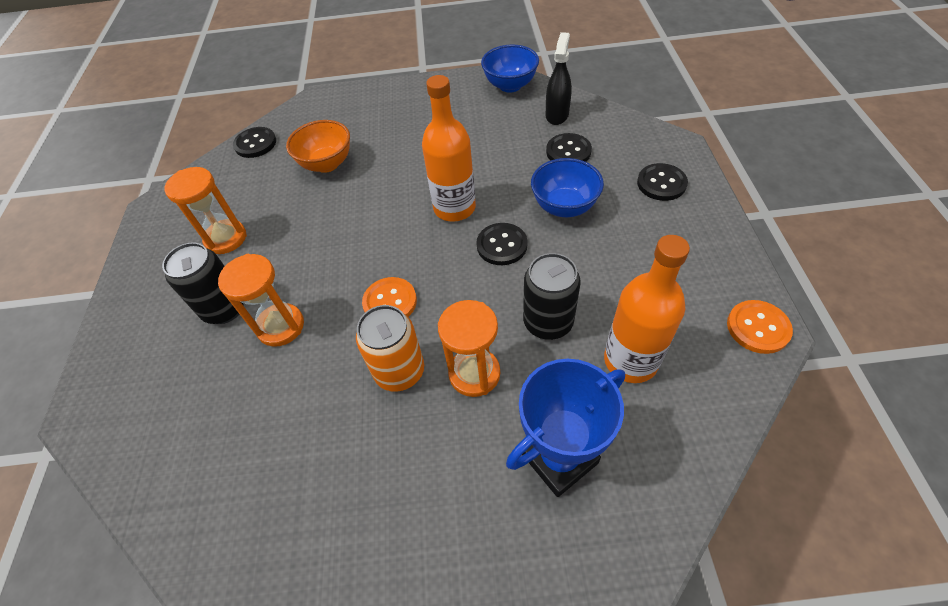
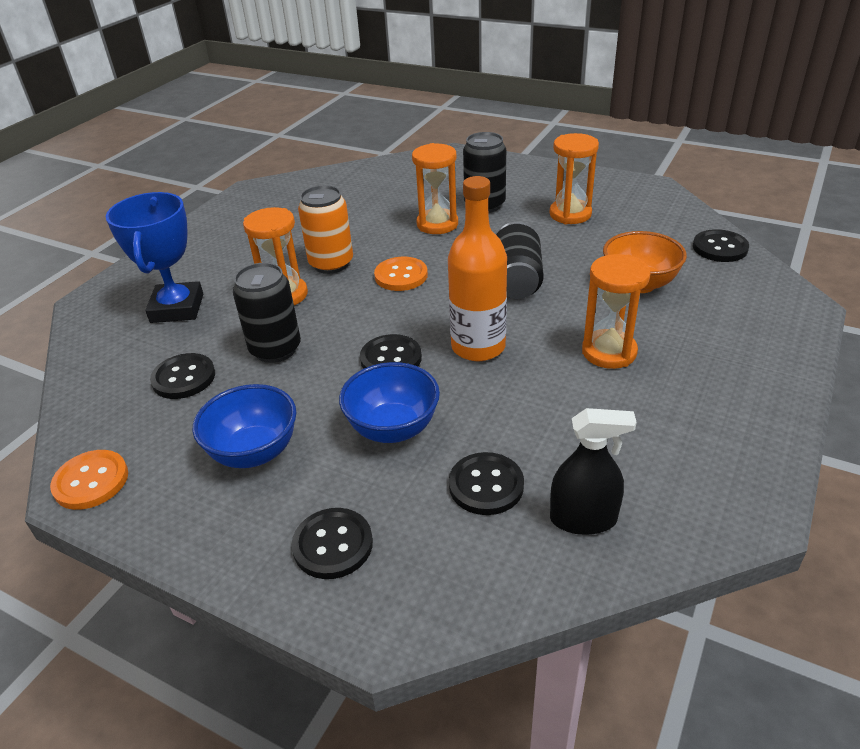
camera: 120 degrees right, 15 degrees down
(356, 226) = (516, 280): none -> black can
(417, 151) = (609, 352): none -> orange hourglass
(510, 85) = (712, 503): blue bowl -> blue bowl (254, 452)
(557, 115) = (583, 519): black spray bottle -> black spray bottle turned 45 degrees counterclockwise
(630, 360) = (184, 378): orange bottle -> black button

